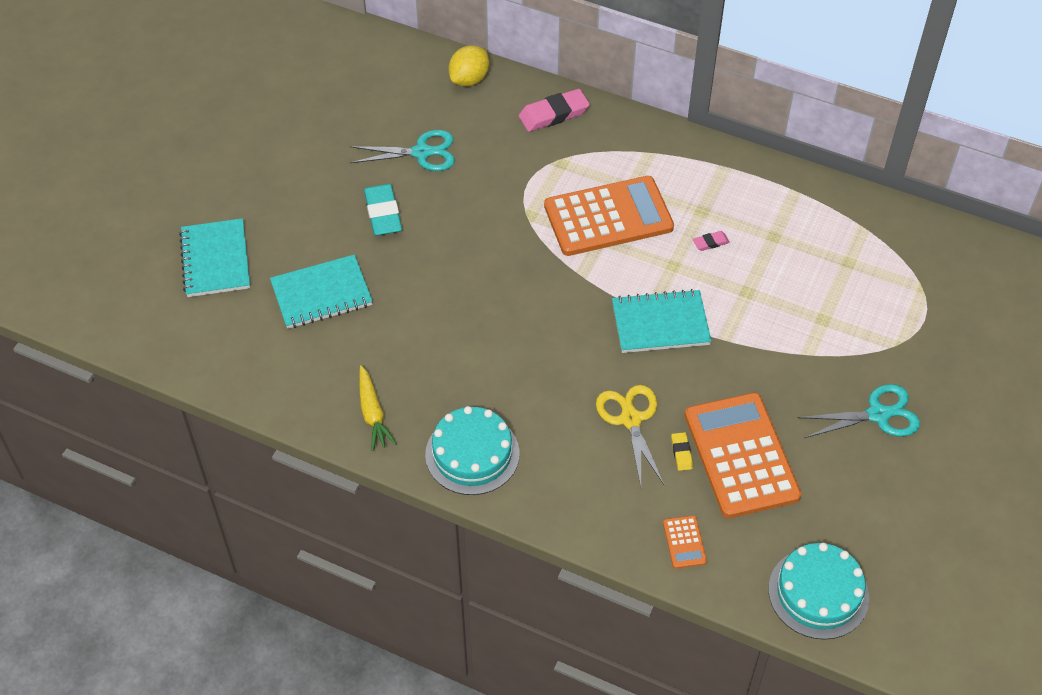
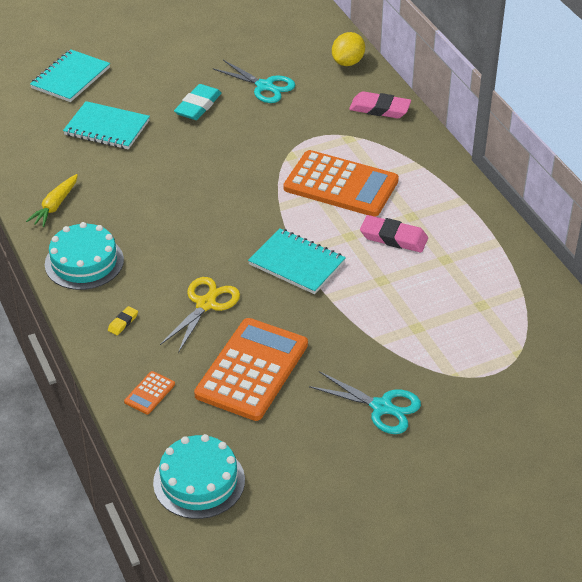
camera: 40 degrees right, 10 degrees down
(469, 79) = (348, 62): yellow lemon -> yellow lemon turned 45 degrees counterclockwise
(681, 453) = (214, 343): yellow eraser -> yellow eraser (123, 322)
(710, 243) = (393, 238): pink eraser -> pink eraser, size x2.00

